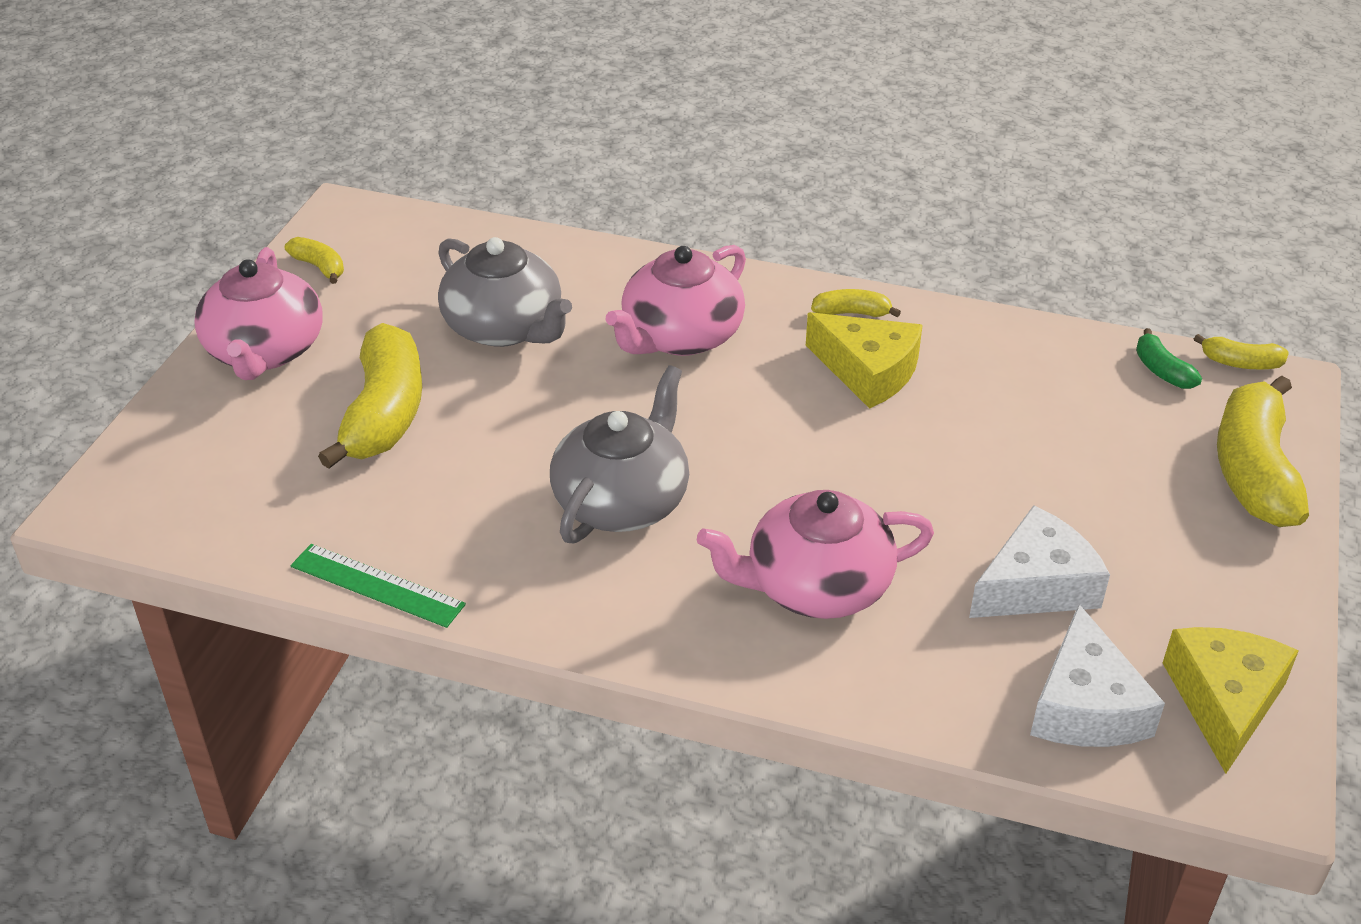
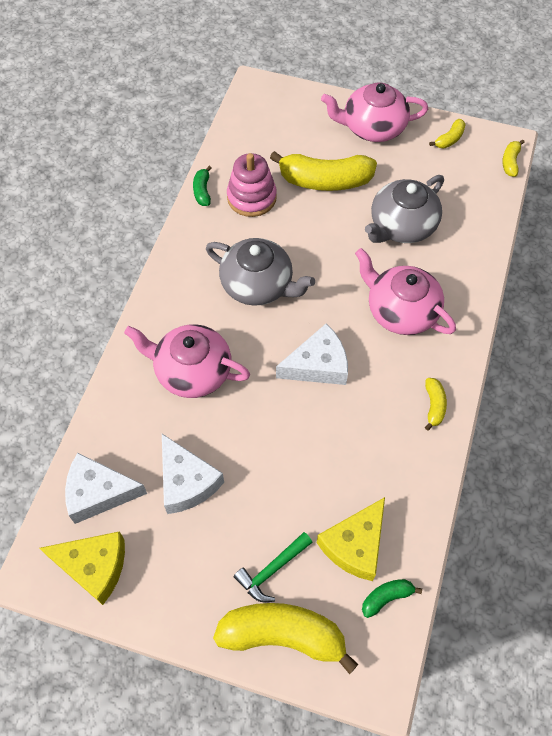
camera: 90 degrees right, 20 degrees up
(377, 585) = (202, 191): green ruler -> green banana
(408, 511) = (251, 197): none -> pink stacking toy
(790, 429) = (318, 365): none -> white cheese
(815, 586) = (192, 371): pink teapot -> pink teapot turned 60 degrees counterclockwise
(868, 371) = (374, 410): yellow cheese -> yellow cheese (355, 545)
(1159, 482) = (272, 570): none -> green hammer
(1240, 363) = (399, 658): yellow banana -> yellow banana (510, 162)

